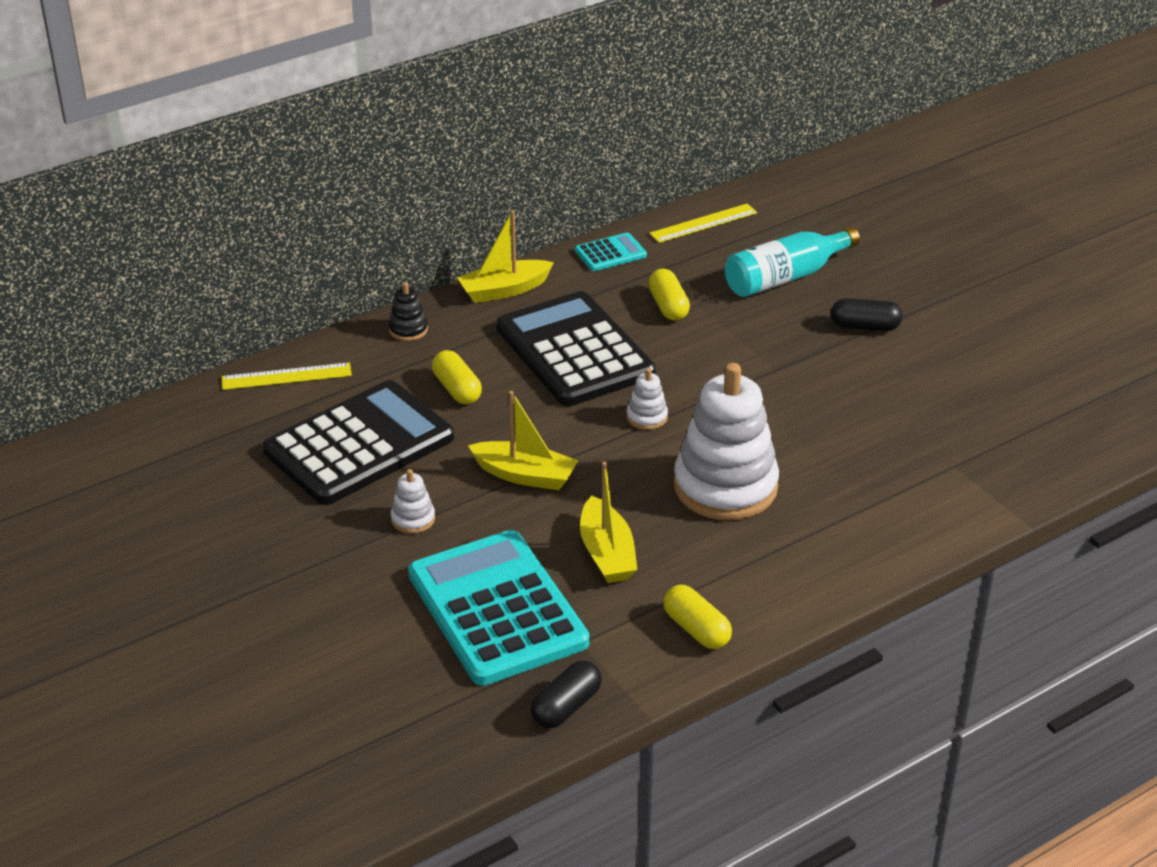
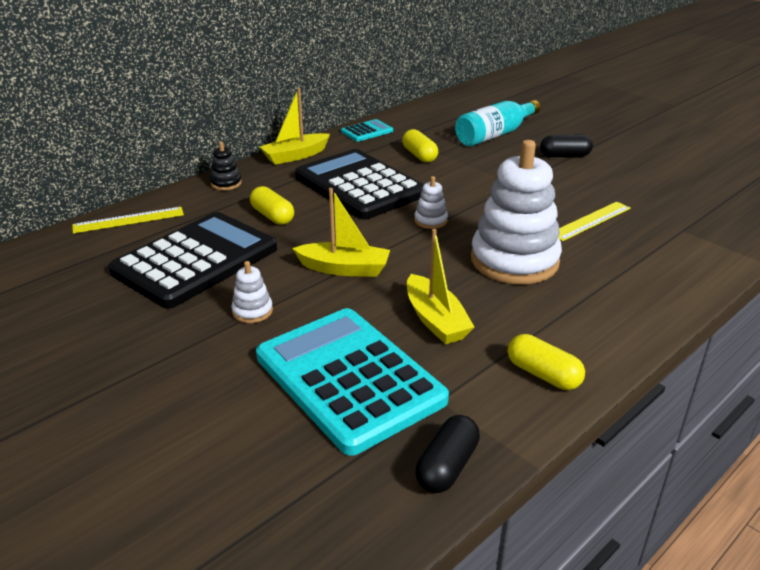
camera: 10 degrees left, 5 degrees down
(703, 223) = (425, 112): yellow ruler -> yellow ruler (590, 221)

